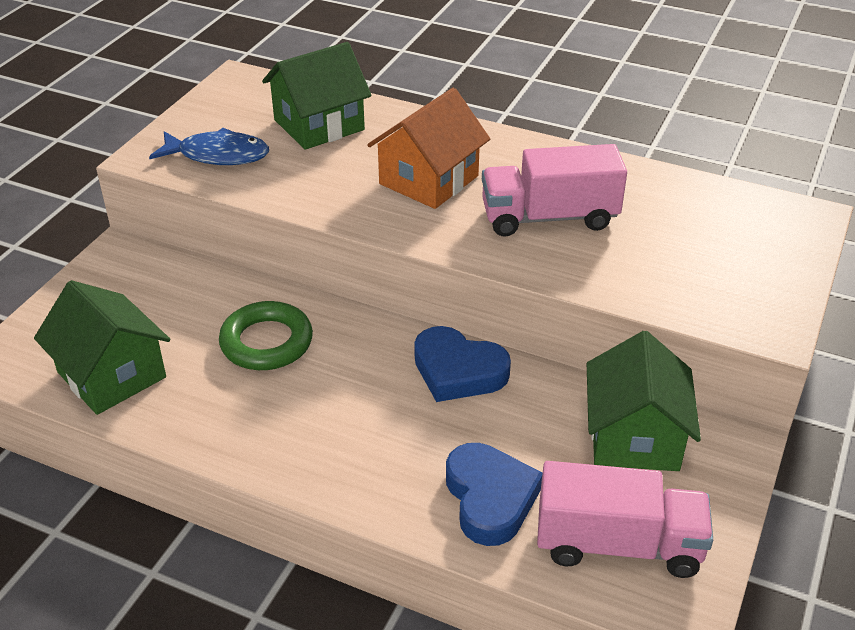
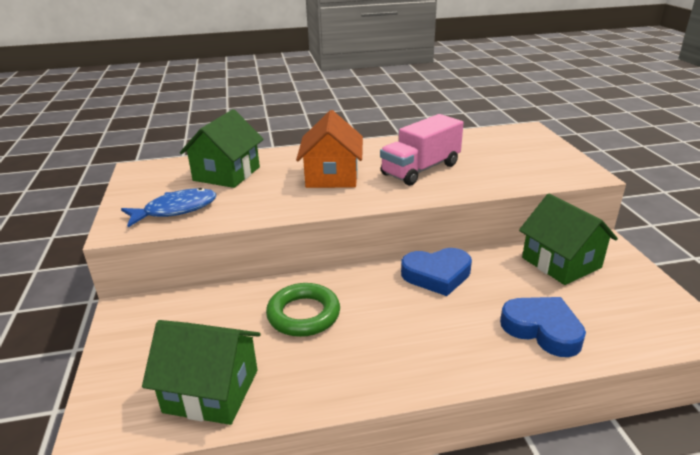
camera: 35 degrees left, 10 degrees down
(618, 544) = (628, 316): pink truck -> none

